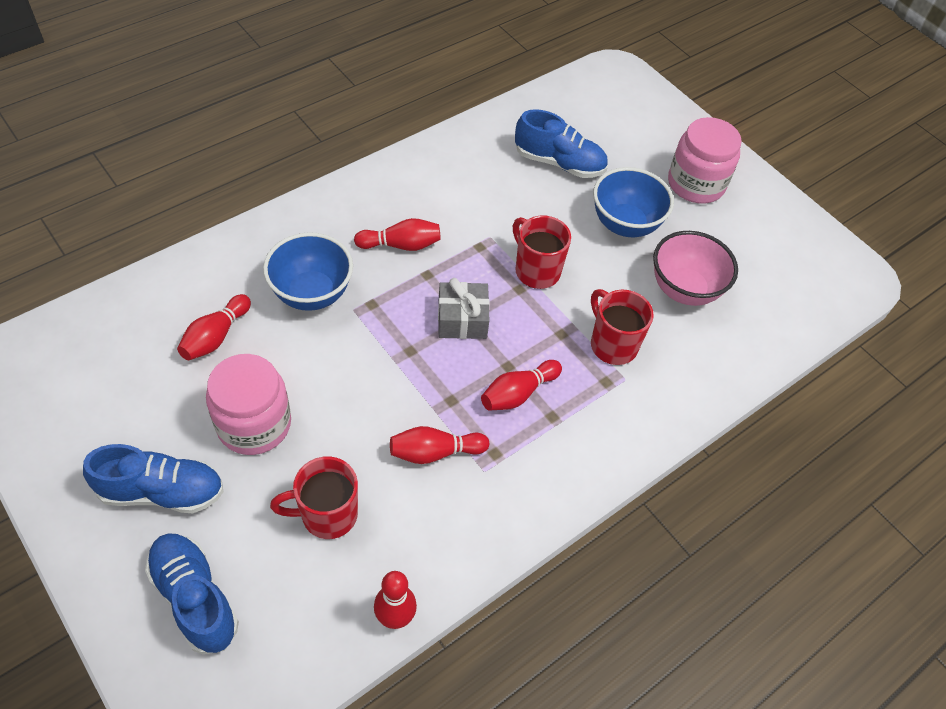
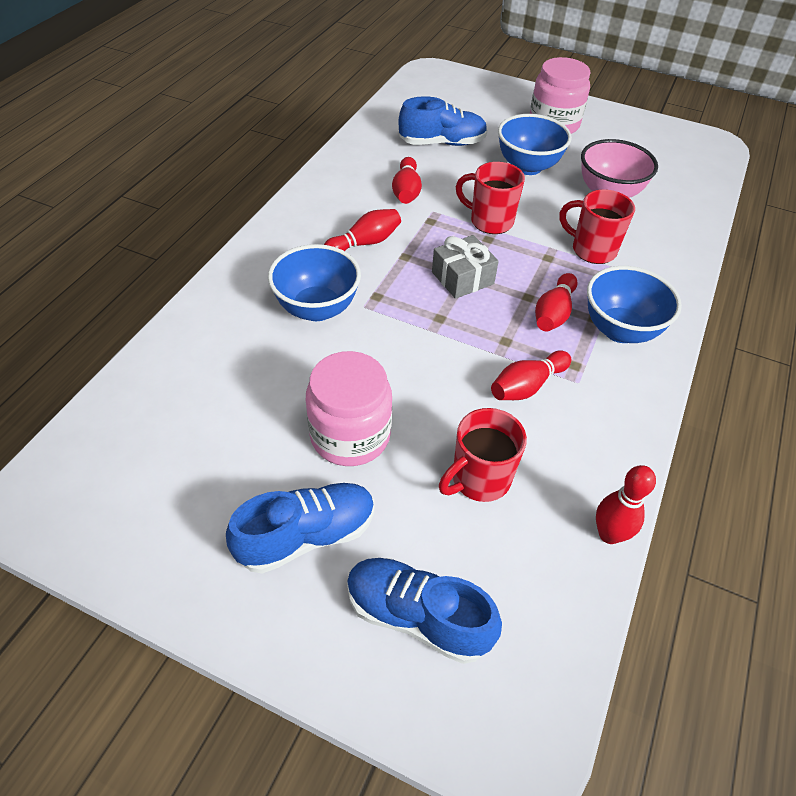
camera: 25 degrees left, 5 degrees down
(216, 336) = (254, 378): red bowling pin -> red bowling pin (406, 191)
(567, 439) = (620, 330): none -> blue bowl

